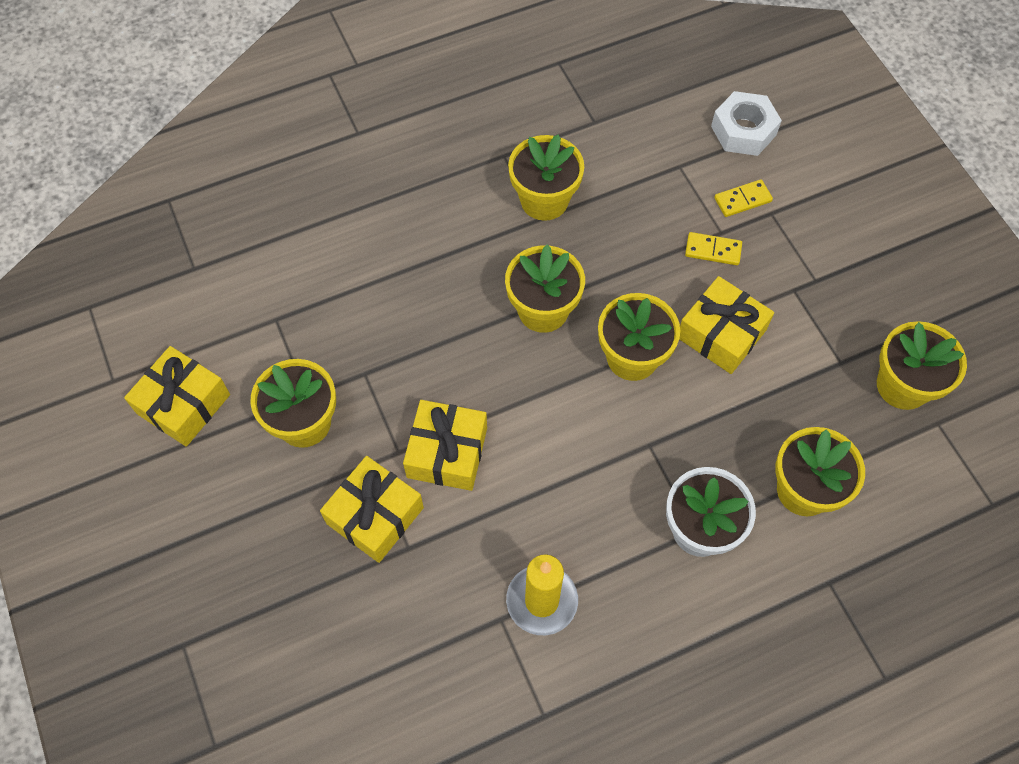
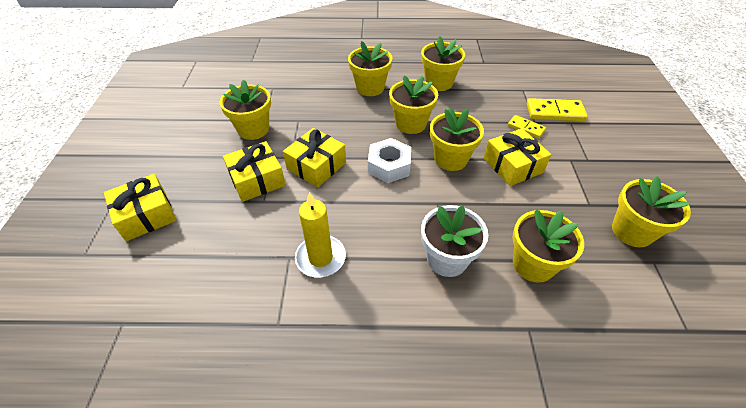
camera: 25 degrees right, 15 degrees down
(183, 404) = (204, 104): yellow gift -> yellow gift (146, 215)
(440, 255) = (370, 88): none -> yellow flower pot
(742, 200) = (555, 112): yellow domino -> yellow domino, size x1.66
(743, 130) = (568, 86): white nut -> white nut (389, 166)

